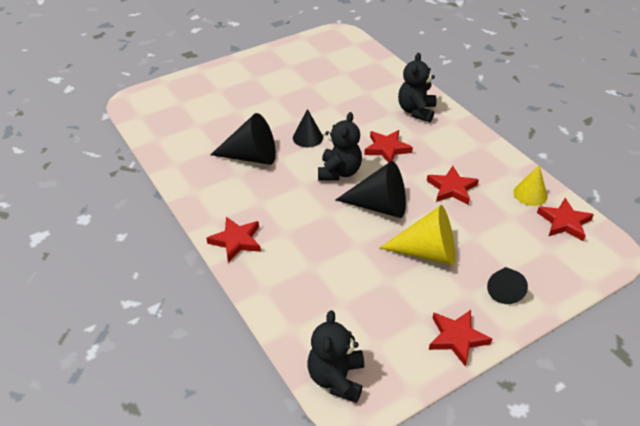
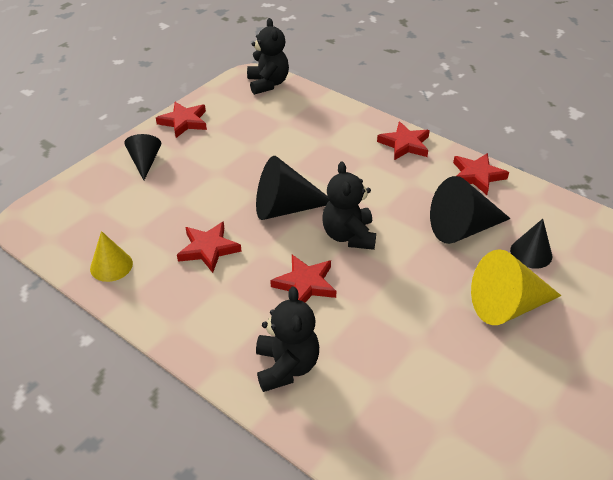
camera: 160 degrees right, 0 degrees up
(307, 137) = (416, 273): black cone -> black cone (531, 253)
(427, 252) = (221, 176): yellow cone -> yellow cone (506, 305)
(564, 222) = (74, 240): red star -> red star (477, 176)

